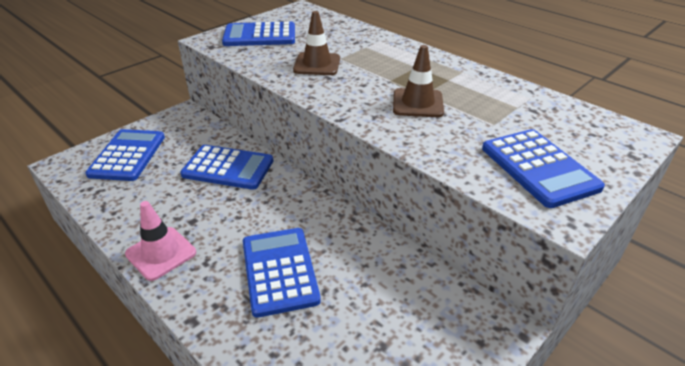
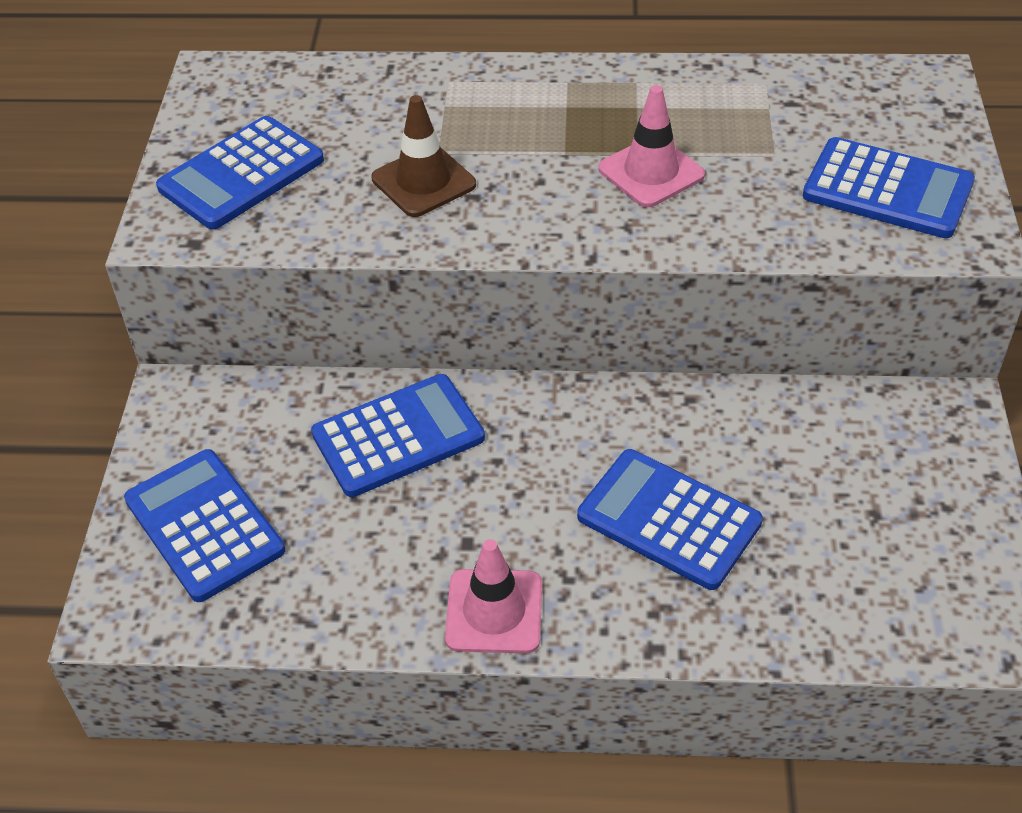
camera: 40 degrees left, 10 degrees up
(417, 103) = (651, 172): brown traffic cone -> pink traffic cone

